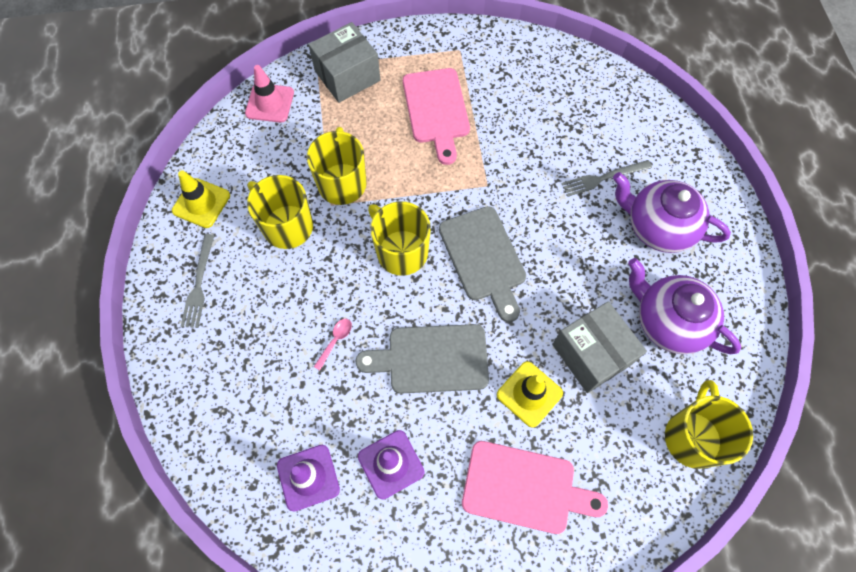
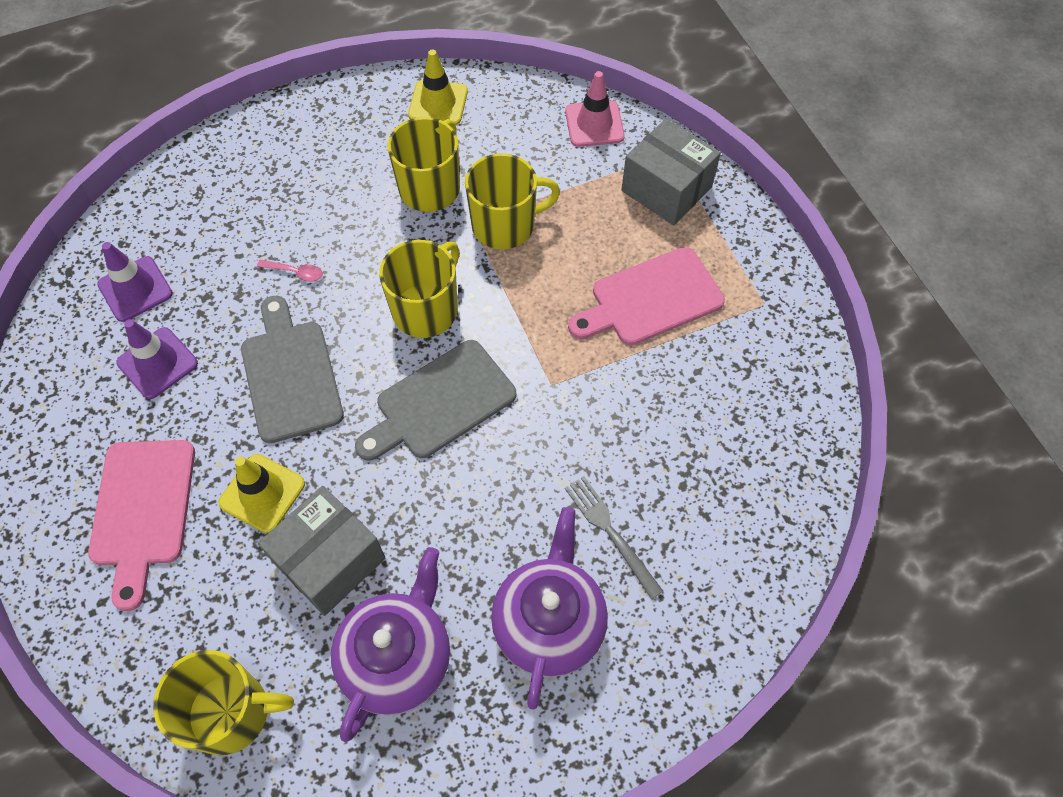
camera: 75 degrees right, 5 degrees down
(199, 284) = (338, 131): grey fork -> none

